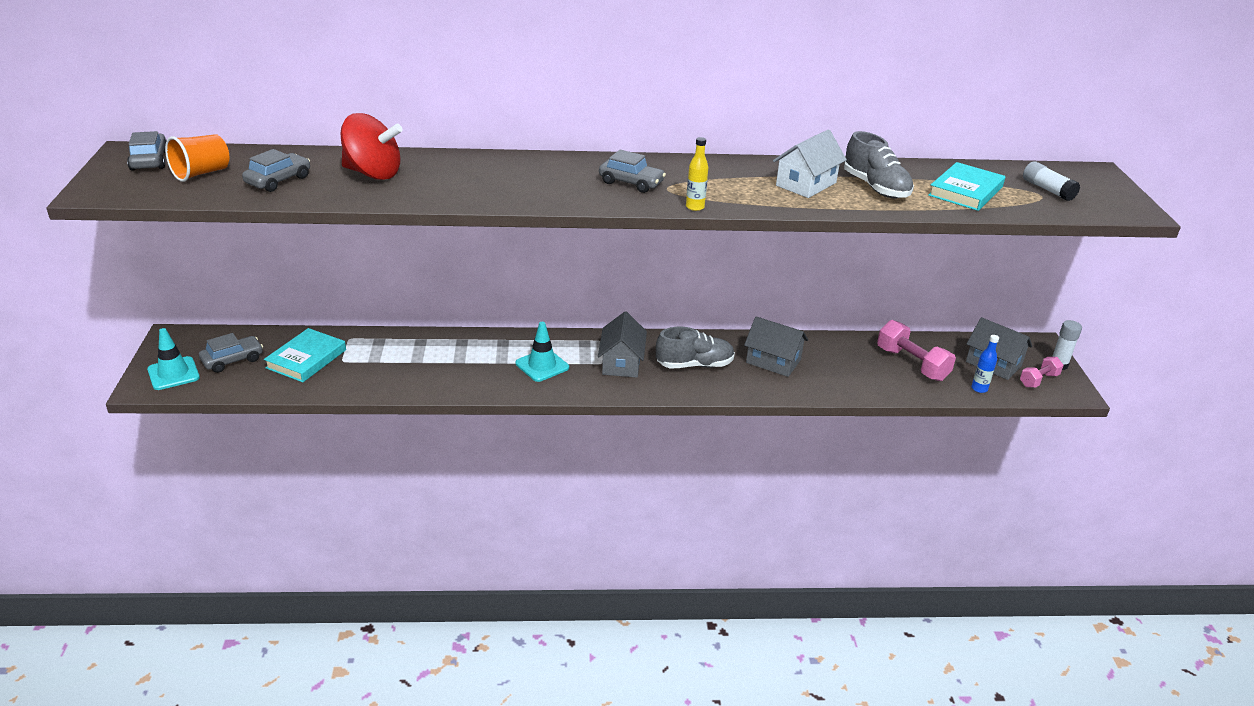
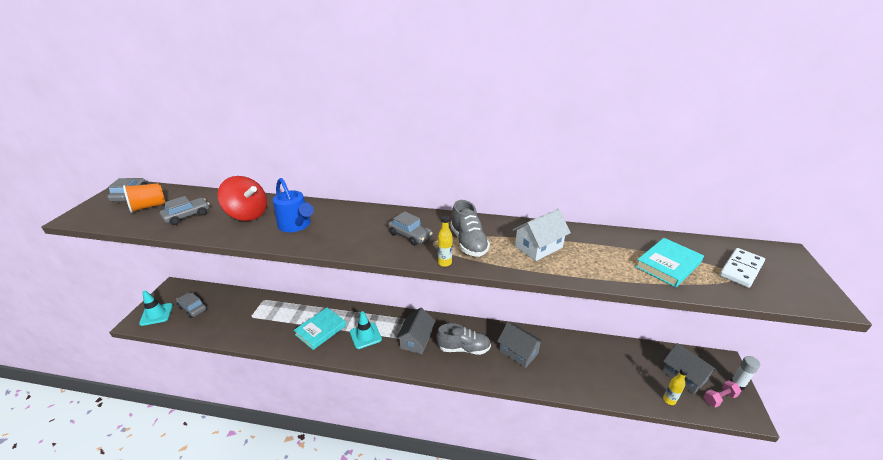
camera: 15 degrees right, 0 degrees up
(232, 360) = (193, 308): grey car -> grey car turned 120 degrees counterclockwise
(306, 359) = (232, 312): turquoise book -> turquoise book (321, 330)
(460, 182) = (296, 225): none -> blue watering can
(875, 188) = (593, 255): grey shoe -> grey shoe (468, 242)
(912, 364) = (619, 368): pink dumbbell -> none
(979, 389) = (669, 400): blue bottle -> yellow bottle
(1047, 190) = (741, 269): white glue stick -> white domino

